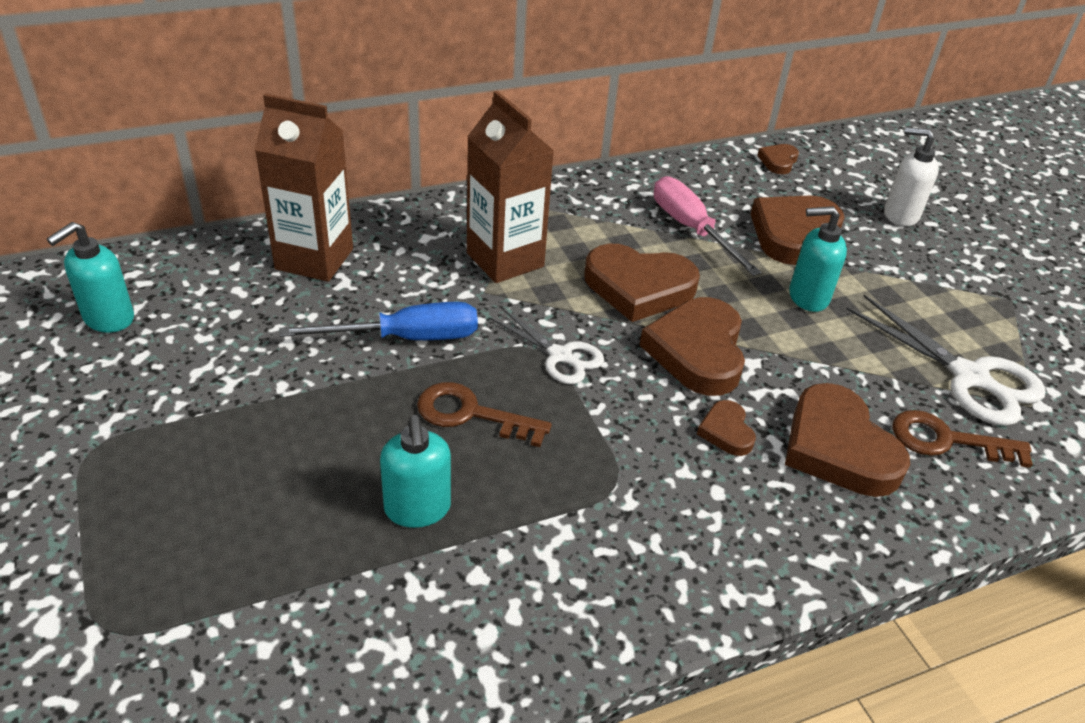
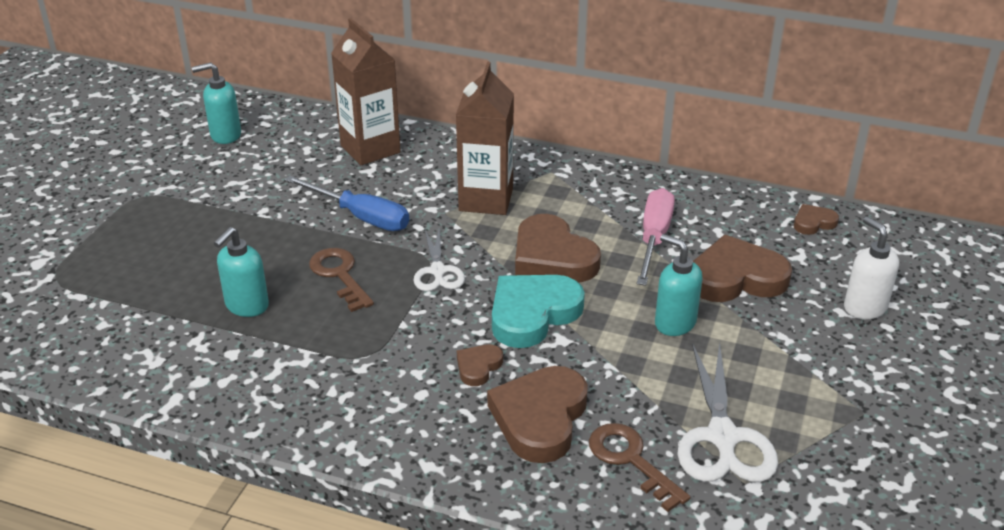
camera: 45 degrees right, 5 degrees down
(697, 351) = (532, 314): brown heart -> turquoise heart

